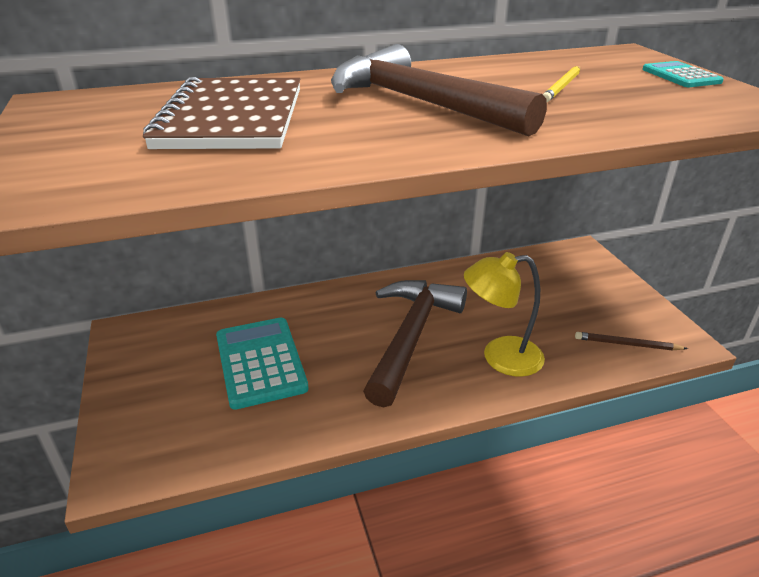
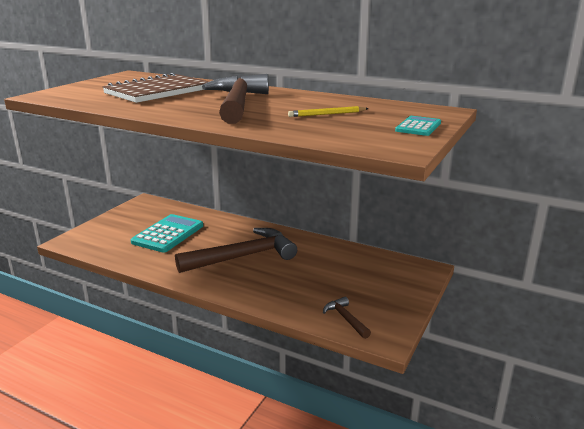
camera: 45 degrees right, 10 degrees down
(500, 357) = (265, 285): yellow lamp -> none
(627, 344) = (346, 319): brown pencil -> brown hammer

